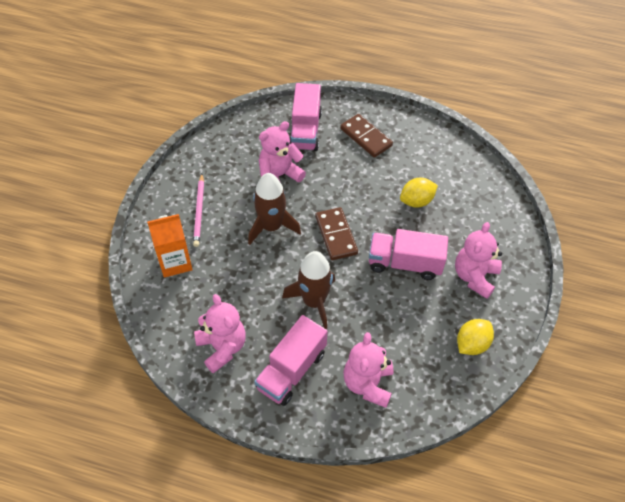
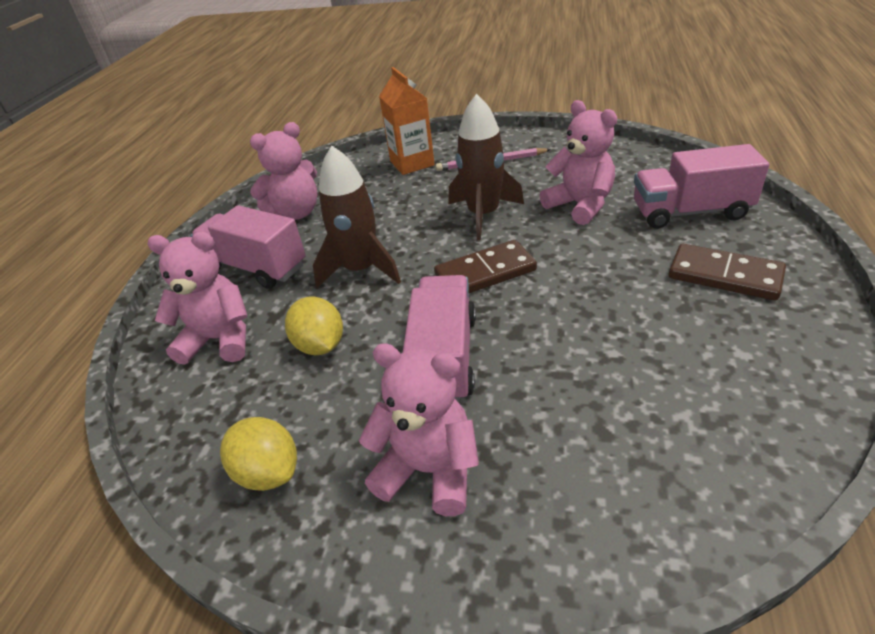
camera: 90 degrees right, 15 degrees down
(366, 137) = (724, 275): brown domino -> brown domino turned 75 degrees clockwise
(416, 201) = (598, 360): yellow lemon -> yellow lemon (320, 345)

